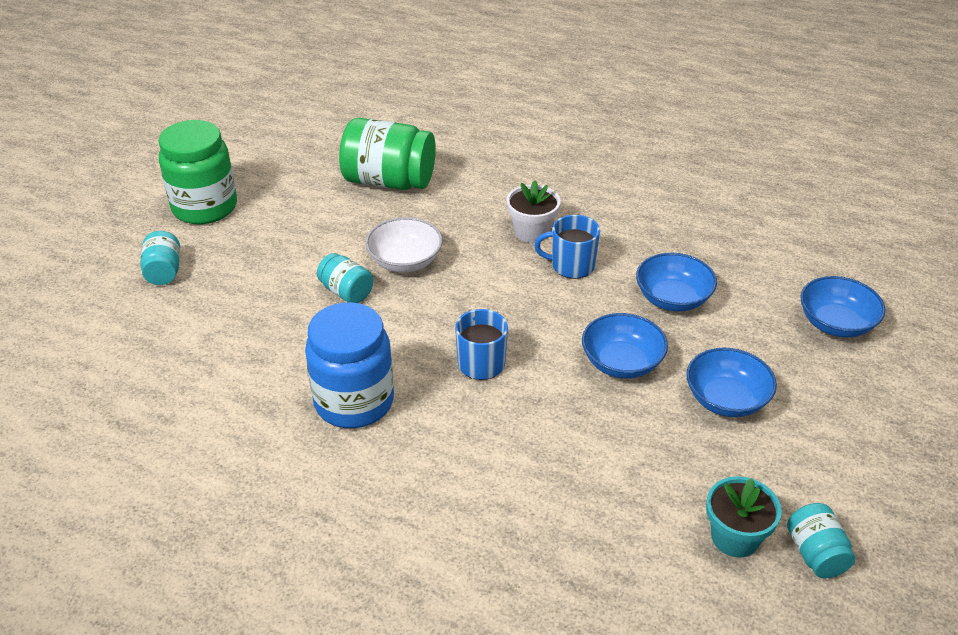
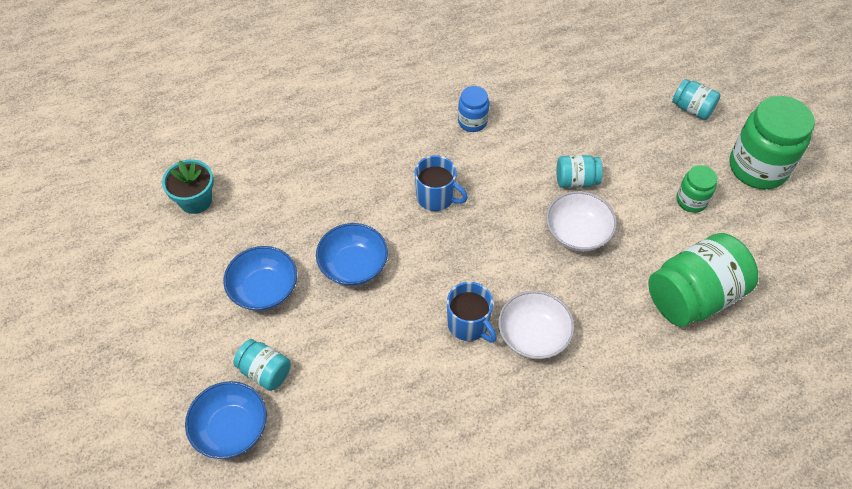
camera: 135 degrees right, 15 degrees up
(289, 222) = (691, 201): none -> green jar
(354, 402) = (472, 122): blue jar -> blue jar, size x0.52
(532, 231) = (533, 335): white flower pot -> white bowl
(571, 266) = (469, 324): blue mug -> blue mug turned 90 degrees clockwise
(672, 298) = (369, 352): blue bowl -> none
(815, 554) = (145, 223): turquoise jar -> turquoise jar (265, 372)

